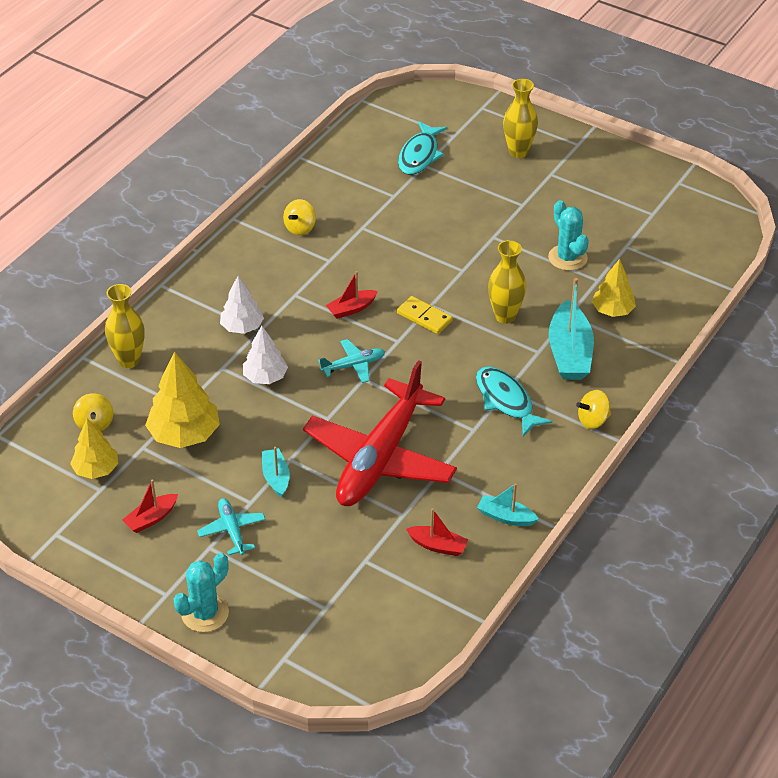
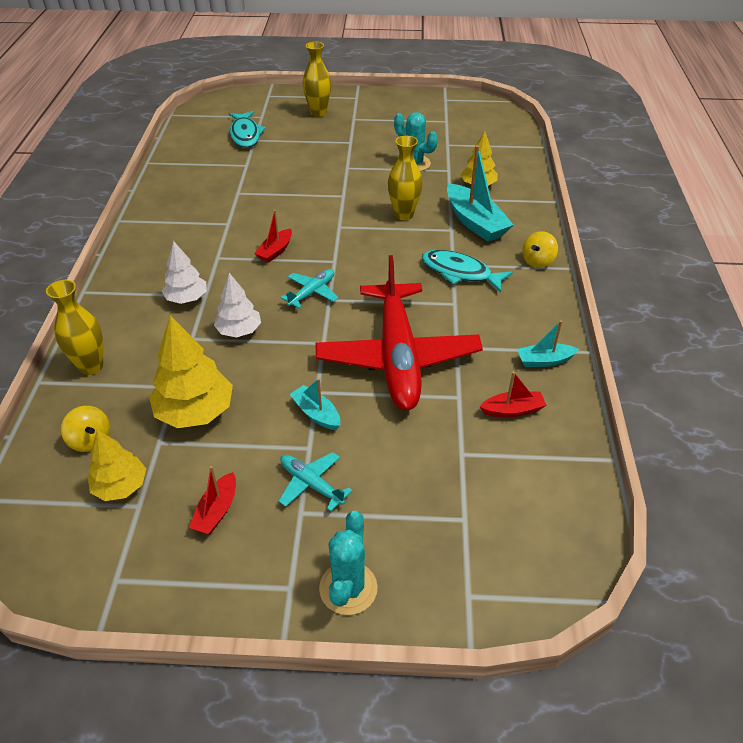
camera: 30 degrees left, 0 degrees up
(300, 228) = (184, 209): yellow spinning top -> none
(424, 317) = (341, 237): yellow domino -> none

